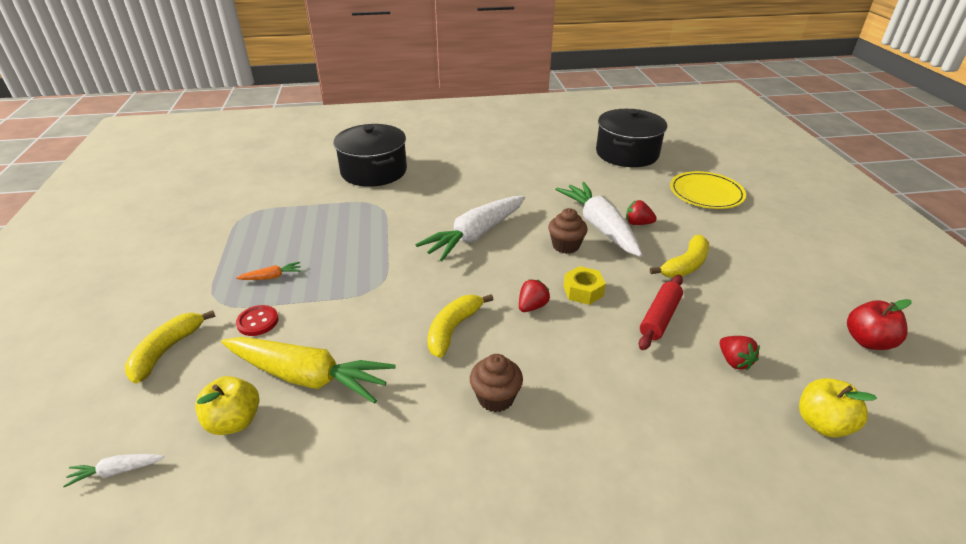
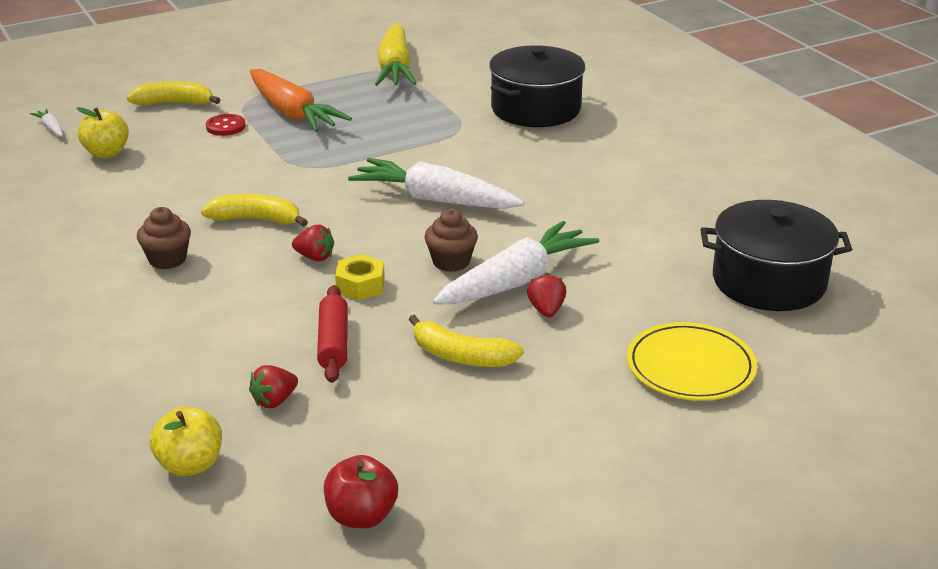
camera: 70 degrees right, 5 degrees down
(272, 277) = (293, 113): orange carrot -> orange carrot, size x2.44
(308, 377) = (164, 167): yellow carrot -> yellow carrot (395, 68)
(659, 318) = (334, 343): red rolling pin -> red rolling pin turned 75 degrees clockwise

